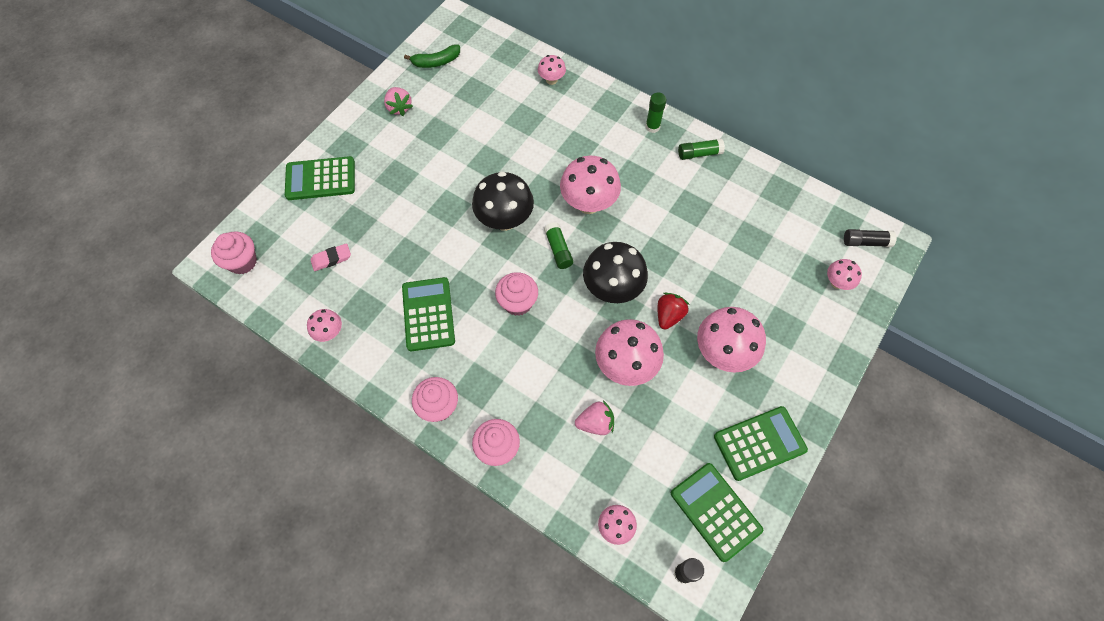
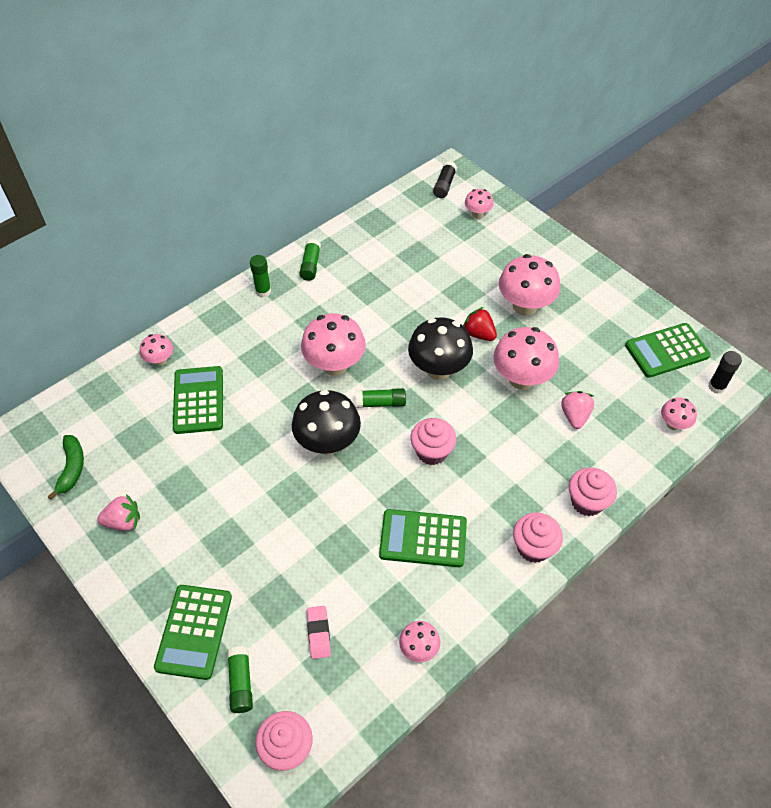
camera: 75 degrees left, 10 degrees down
(286, 219) = (241, 683): none -> green glue stick
(759, 443) = (611, 305): green calculator -> green calculator (198, 400)

